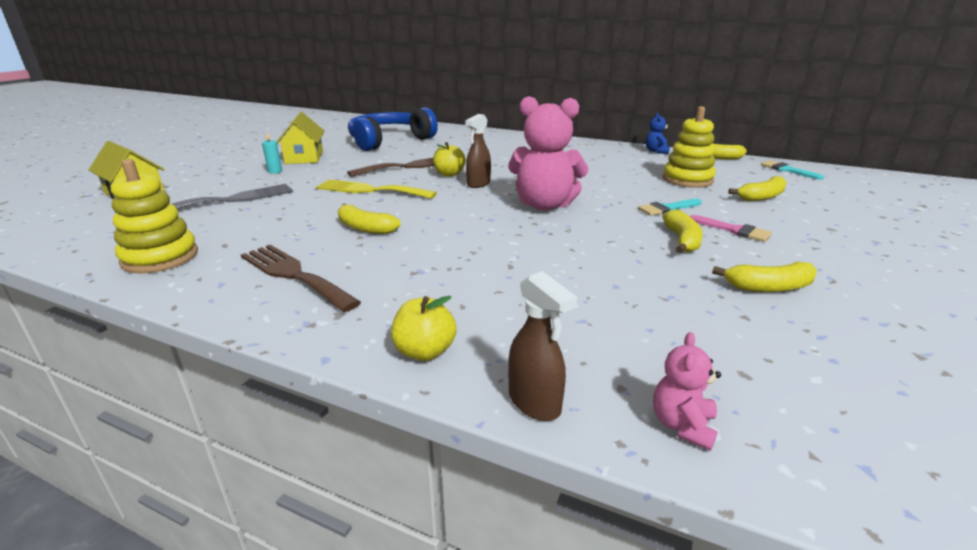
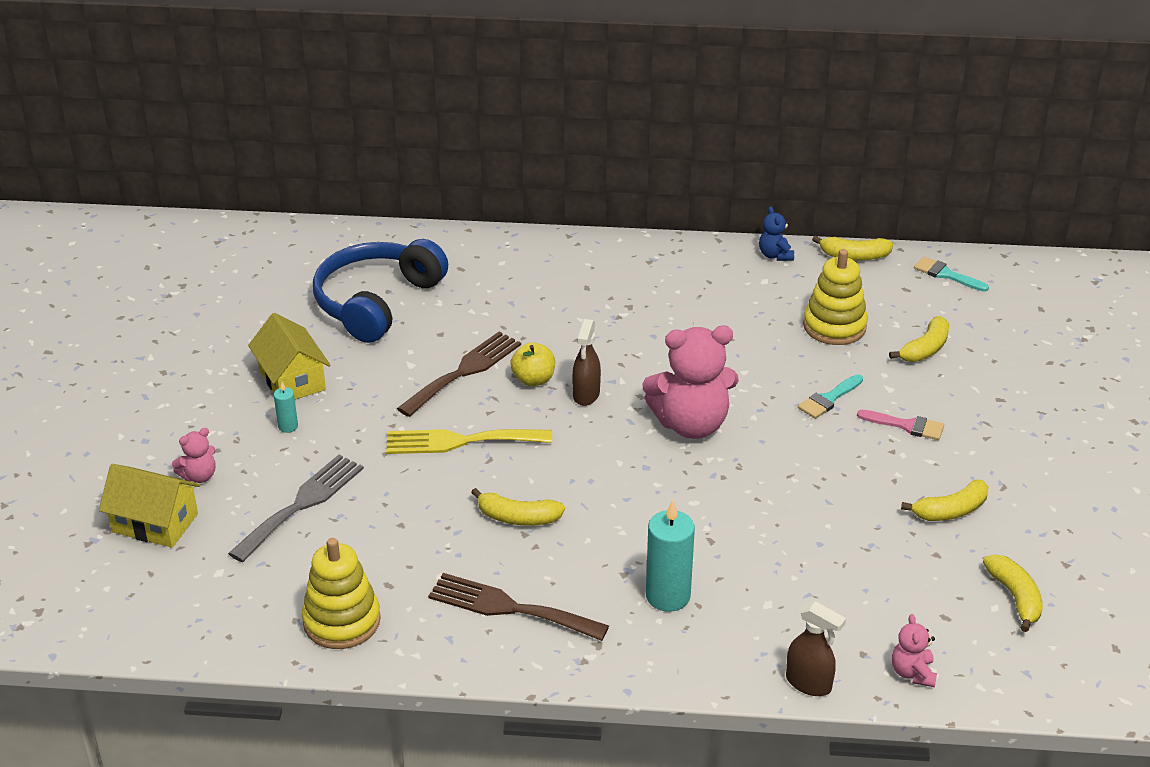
camera: 20 degrees left, 10 degrees up
(193, 181) = (199, 476): none -> pink teddy bear
(425, 351) = (700, 662): yellow apple -> none
(438, 294) = (668, 596): none -> turquoise candle
(682, 240) = (859, 457): yellow banana -> yellow banana (1015, 597)

